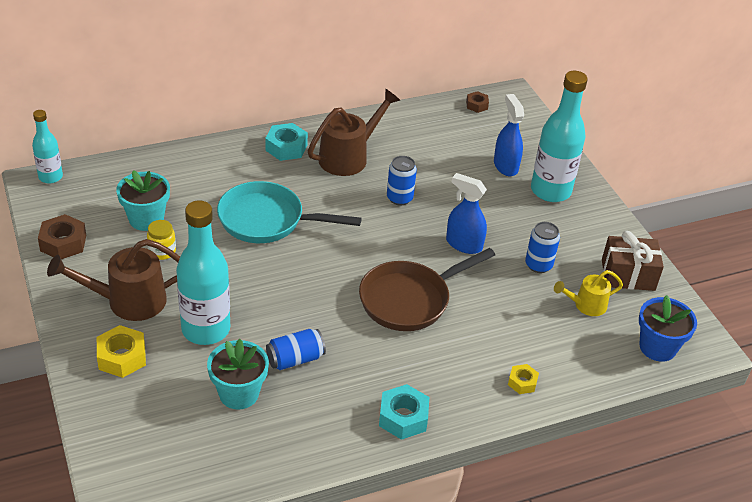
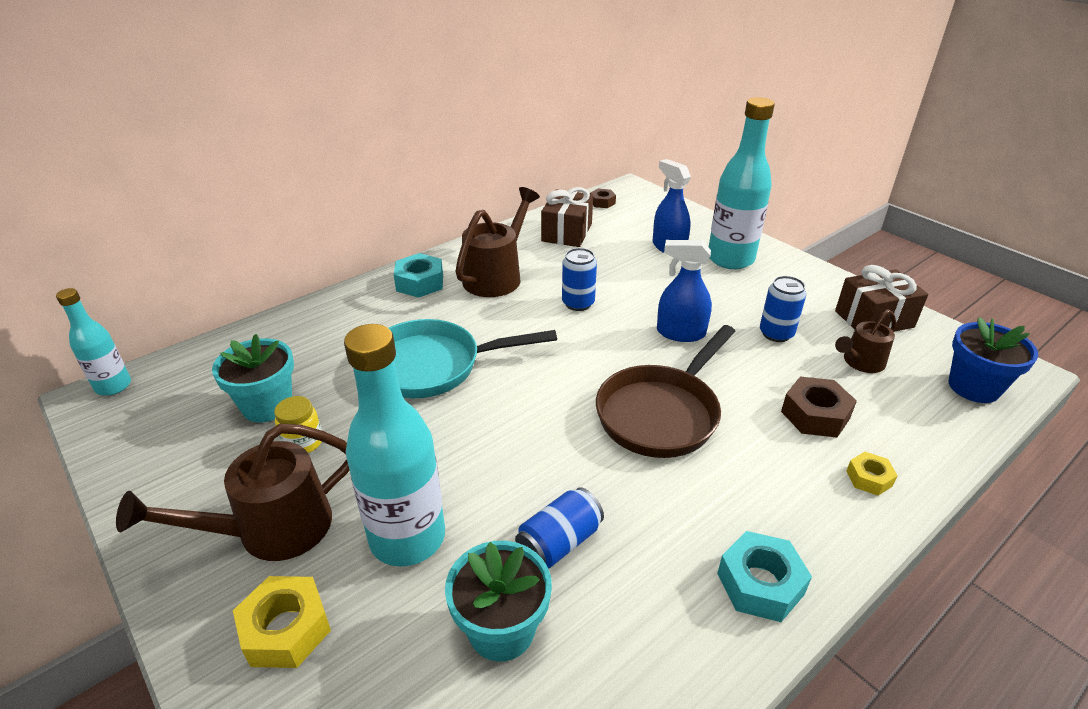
camera: 15 degrees left, 5 degrees down
(63, 243) = (148, 470): brown nut -> brown nut (815, 415)
(427, 129) = (567, 232): none -> brown gift
(585, 305) = (860, 363): yellow watering can -> brown watering can

